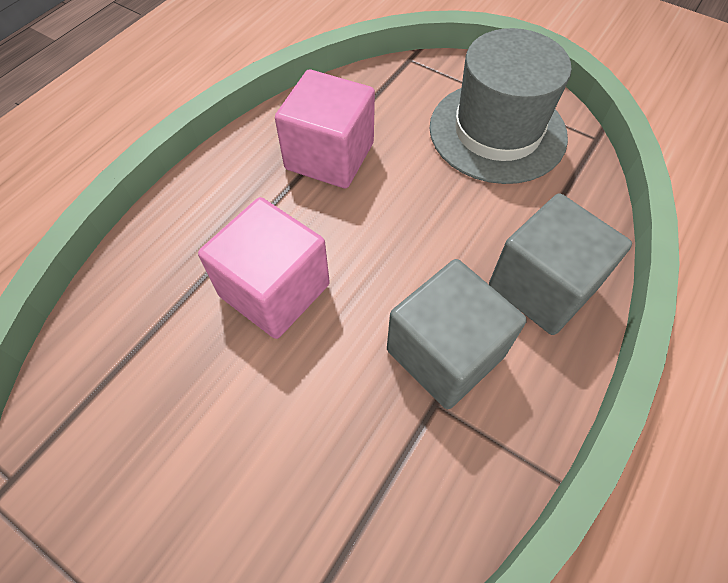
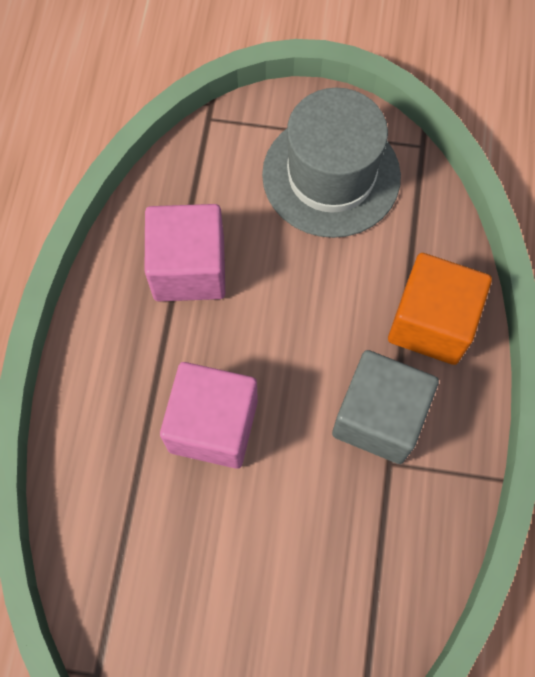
camera: 25 degrees left, 10 degrees up
(542, 286) = (431, 323): grey cube -> orange cube

